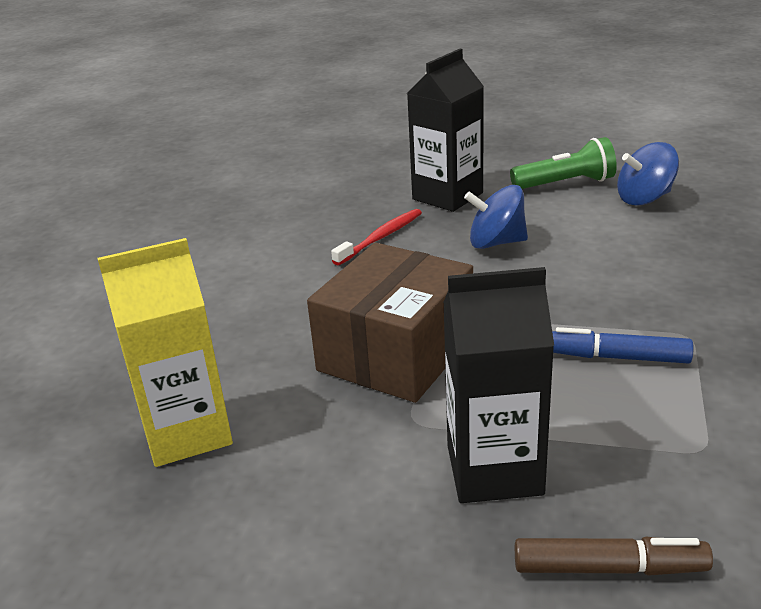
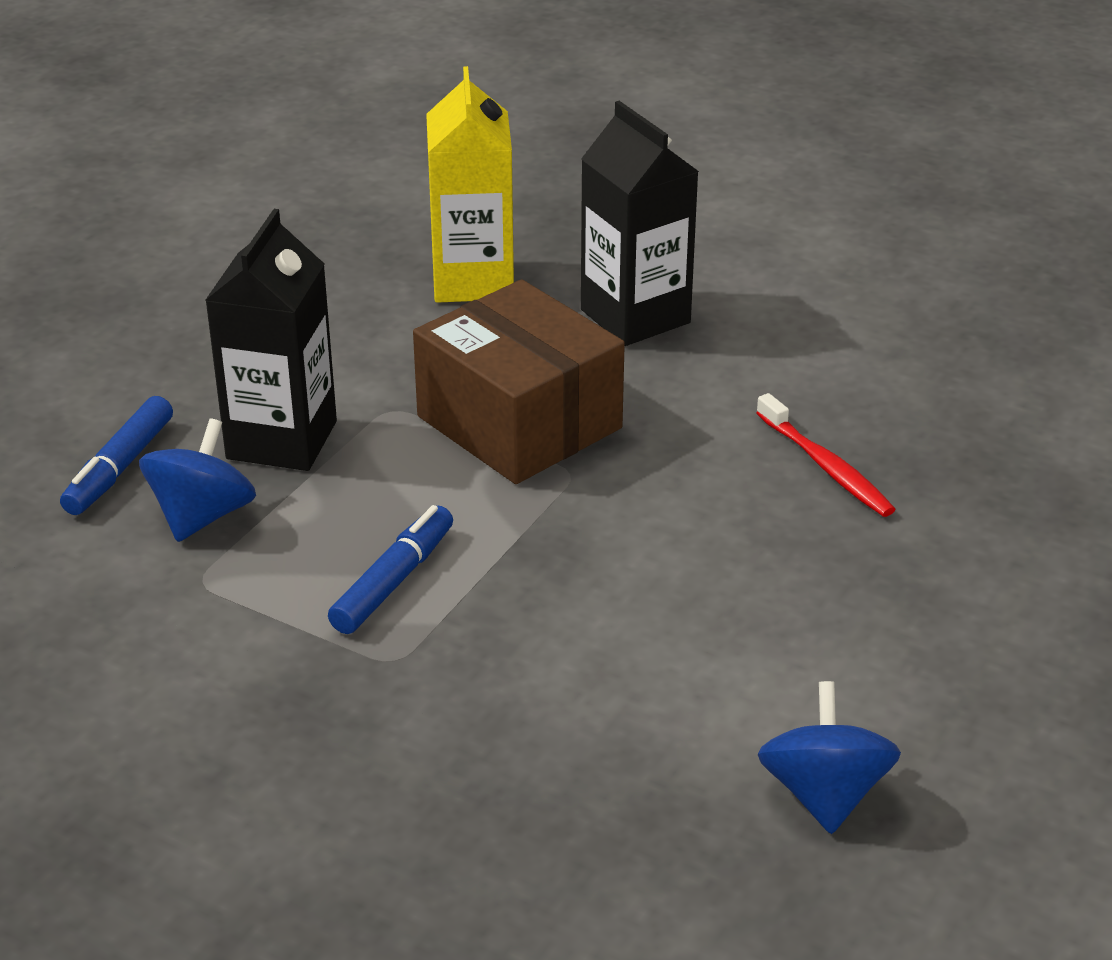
camera: 105 degrees right, 5 degrees up
(447, 196) = (947, 564): black carton -> black carton (635, 316)
(496, 243) = (748, 570): blue spinning top -> blue spinning top (202, 516)
(565, 183) = (938, 718): green flashlight -> none
(608, 568) = (120, 467): brown marker -> blue marker

